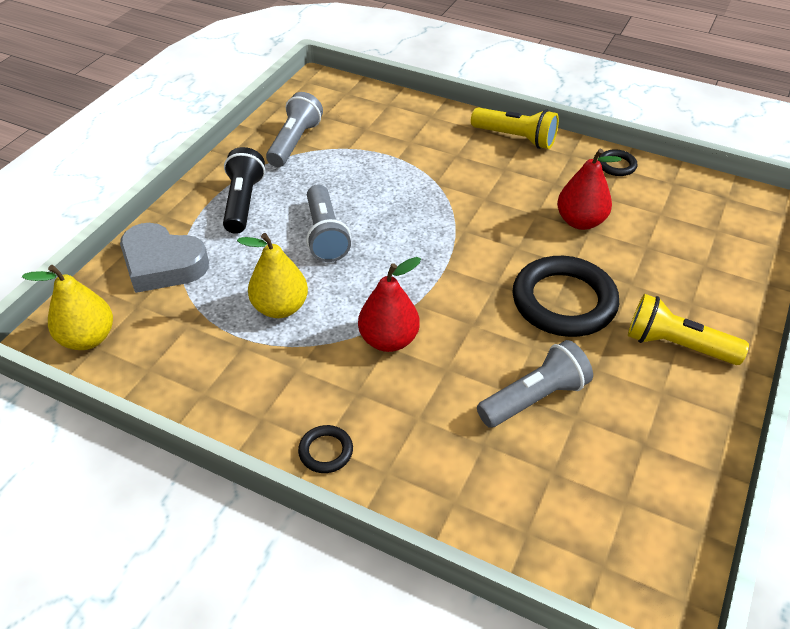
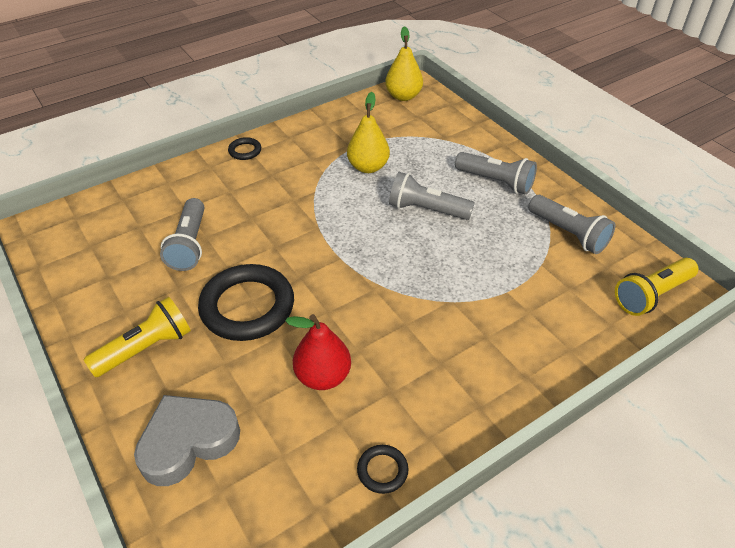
camera: 120 degrees right, 0 degrees up
(162, 264) = (449, 132): grey heart -> grey heart (188, 442)
(243, 202) = (496, 182): black flashlight -> grey flashlight
(388, 340) = (298, 202): red pear -> none
(516, 138) = (488, 403): yellow flashlight -> yellow flashlight (651, 295)

